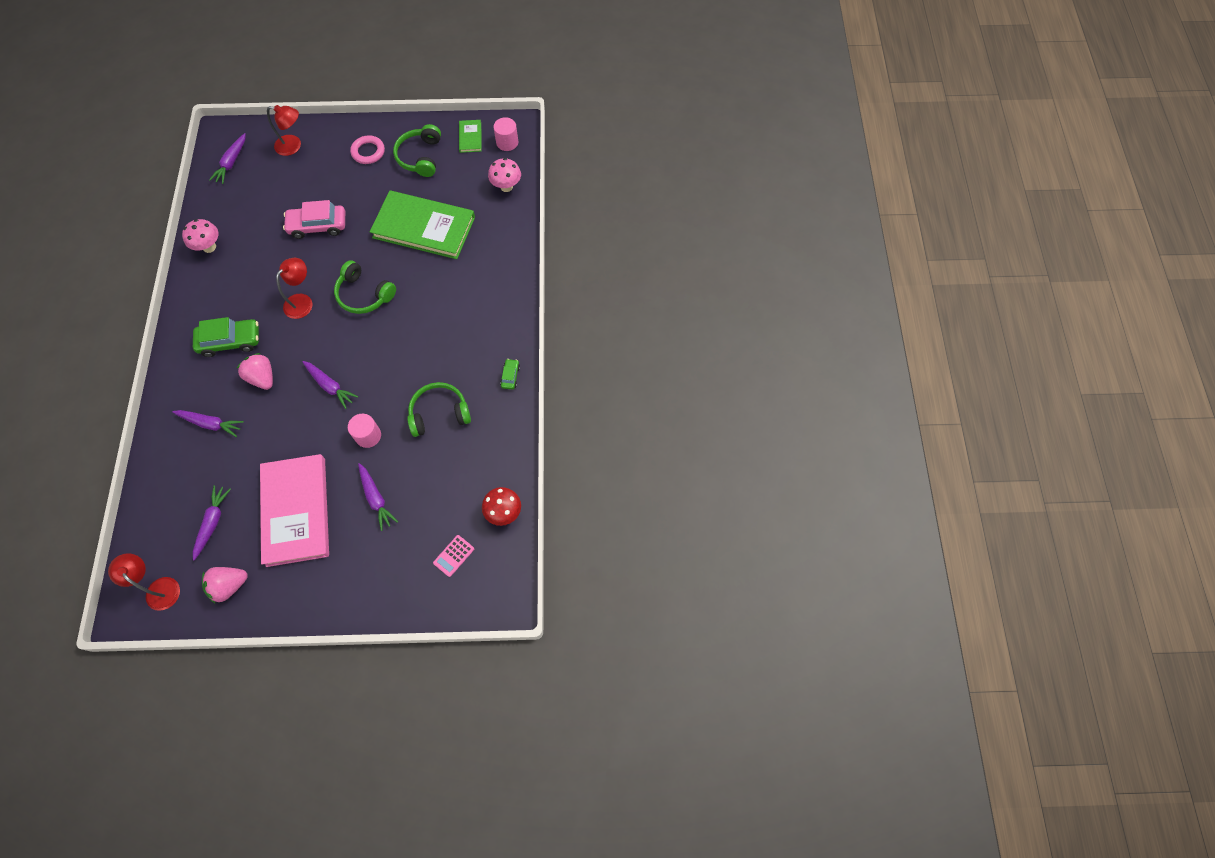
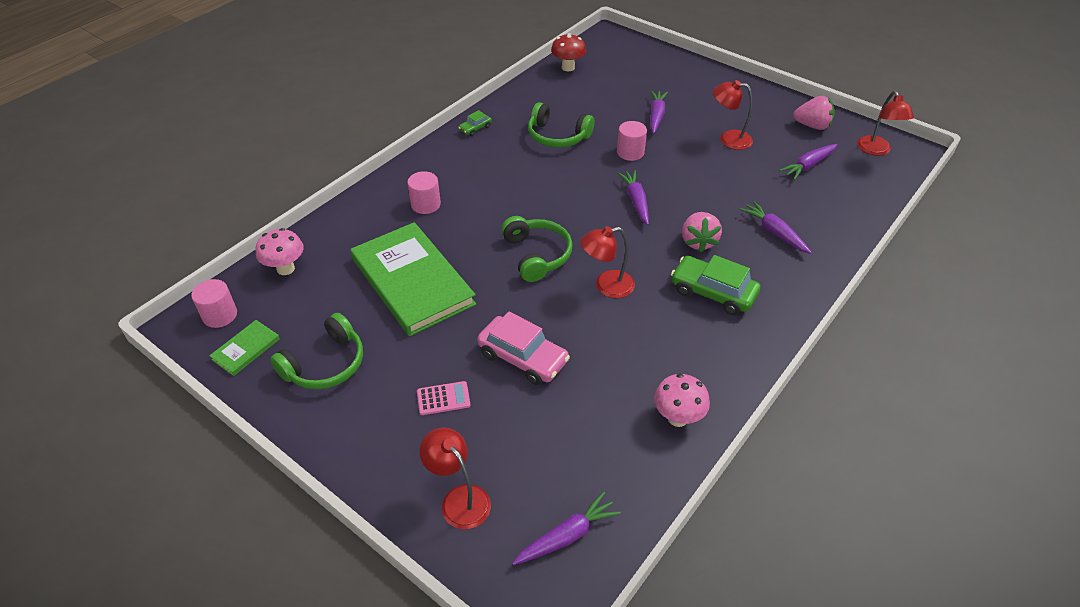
camera: 140 degrees left, 20 degrees down
(296, 511) = (728, 139): pink book -> red lamp
(368, 152) = (375, 416): pink ring -> none
(454, 556) = (625, 66): pink calculator -> pink calculator (443, 398)
(473, 283) = (425, 204): none -> pink cylinder

